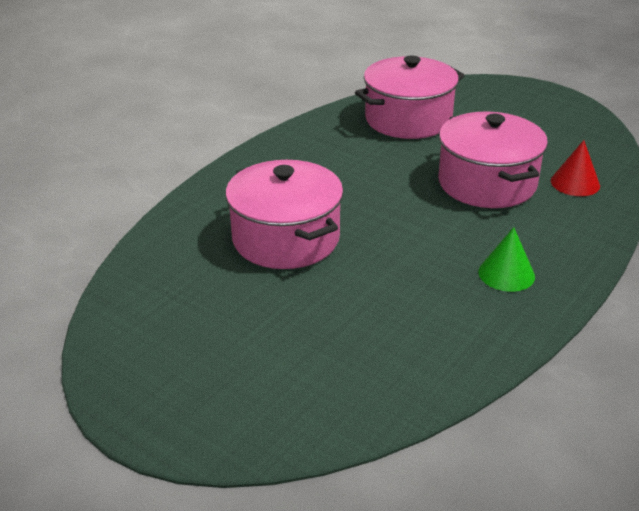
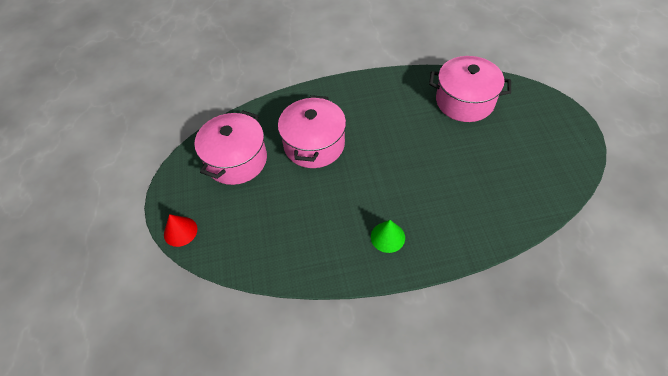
camera: 45 degrees right, 20 degrees up
(487, 183) = (452, 173): pink pot -> pink pot (236, 160)
(575, 183) = (503, 205): red cone -> red cone (180, 231)

